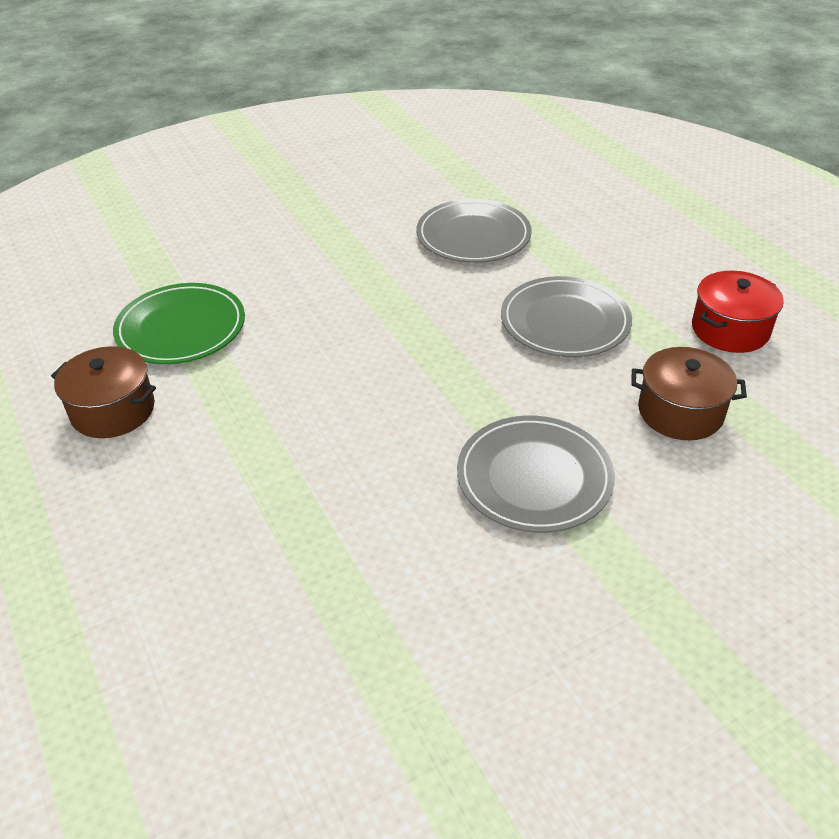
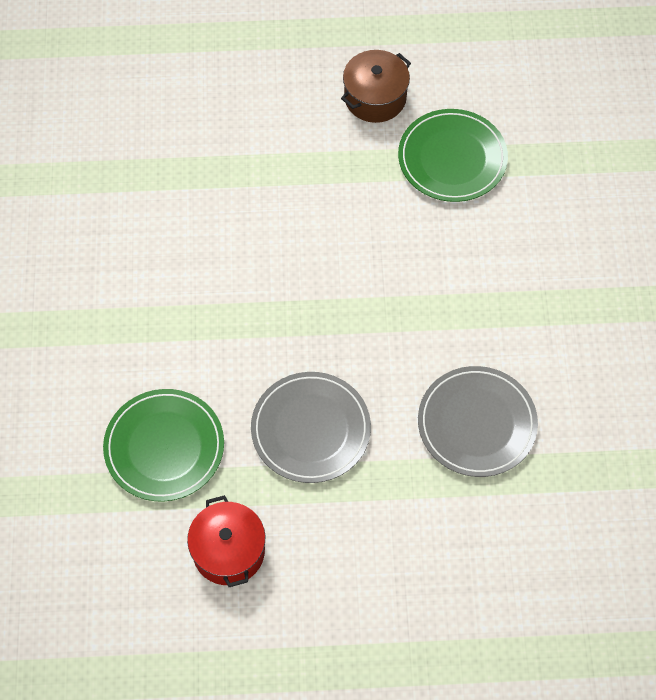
camera: 115 degrees right, 20 degrees up
(534, 477) = (163, 317): grey plate -> none
(680, 412) = (164, 447): brown pot -> green plate

